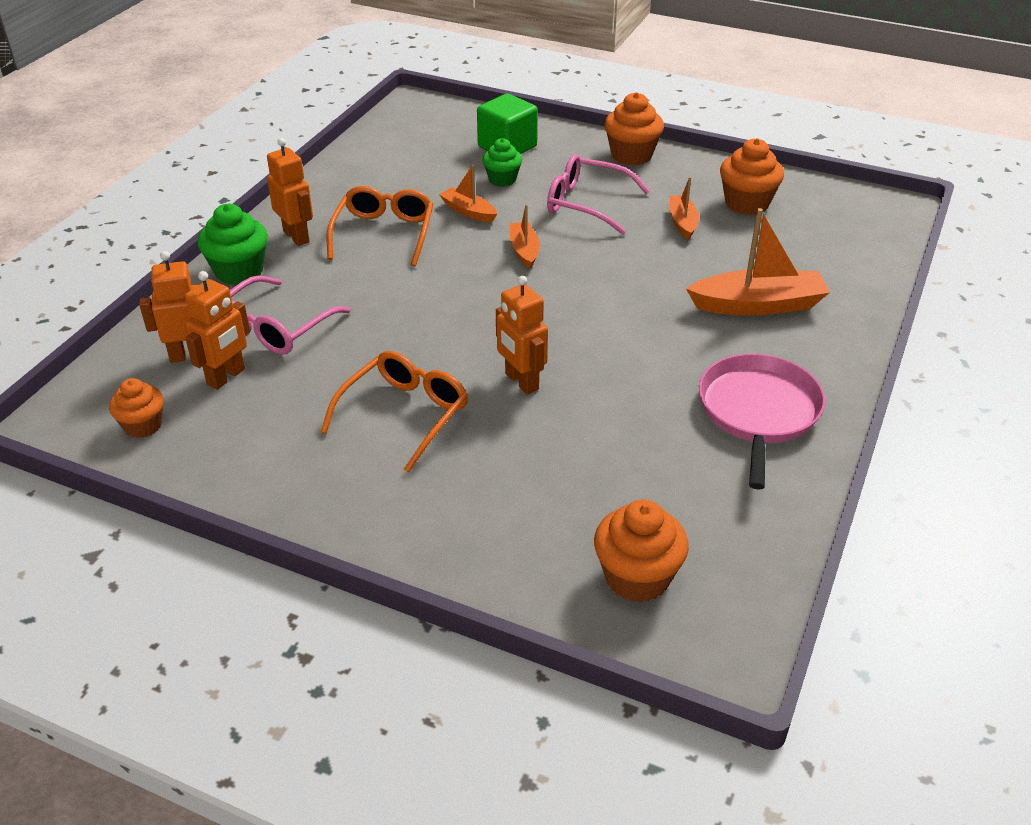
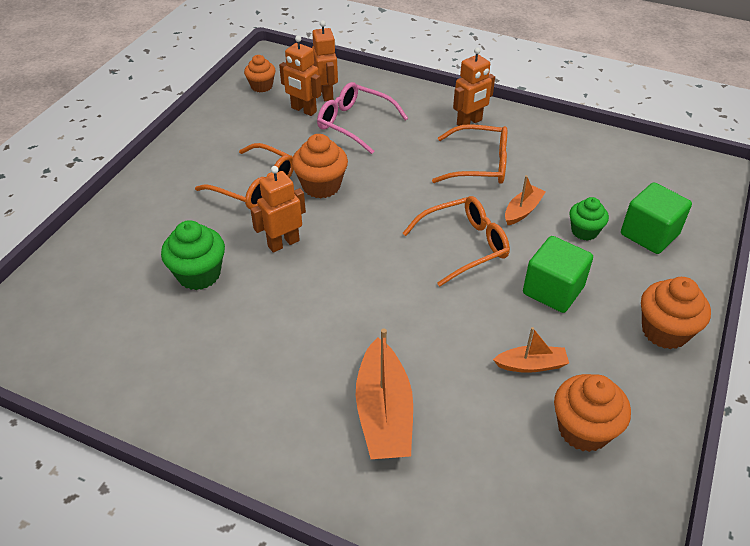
camera: 90 degrees right, 5 degrees up
(239, 271) = (421, 102): green cupcake -> green cupcake (199, 274)
(524, 250) = (464, 245): orange boat -> orange glasses
(587, 203) = (553, 290): pink glasses -> green cube
(637, 577) = (70, 298): orange cupcake -> orange cupcake (321, 186)
(758, 412) = (224, 391): pink pan -> none

